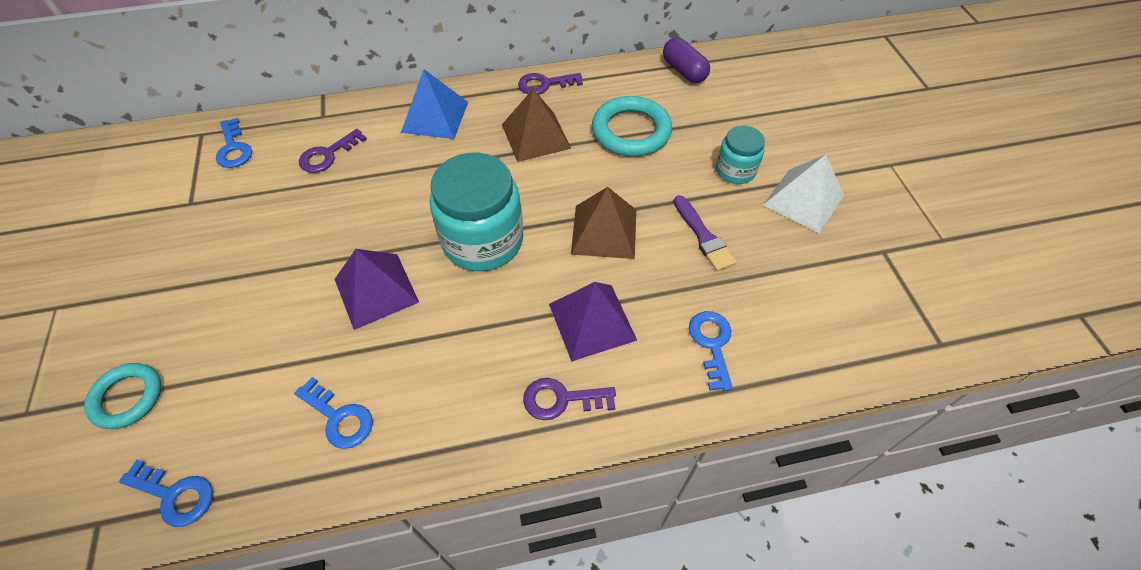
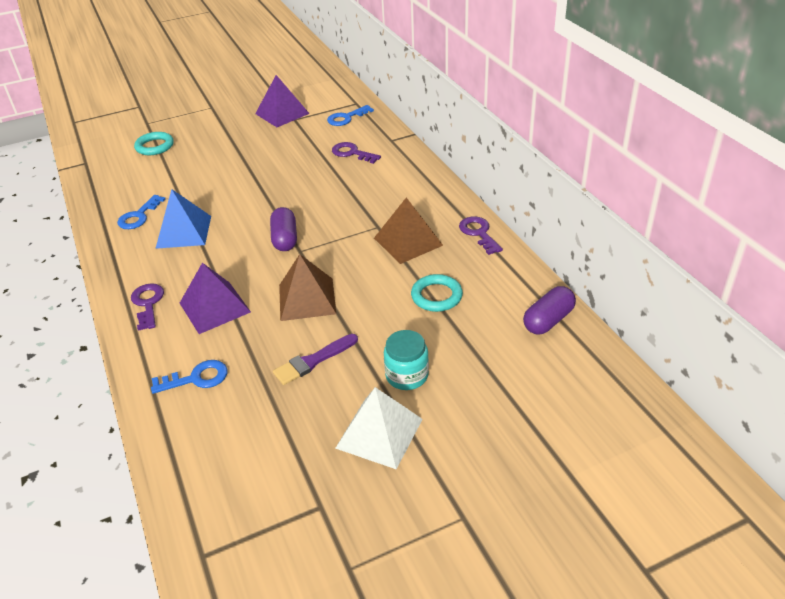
camera: 80 degrees right, 15 degrees down
(175, 495) = (97, 178): blue key -> none
(376, 290) = (234, 204): purple pyramid -> purple pyramid (282, 113)
(435, 117) = (410, 187): blue pyramid -> blue pyramid (183, 232)
(483, 240) = (285, 239): turquoise jar -> purple capsule
(631, 131) = (436, 296): turquoise ring -> turquoise ring, size x0.65

